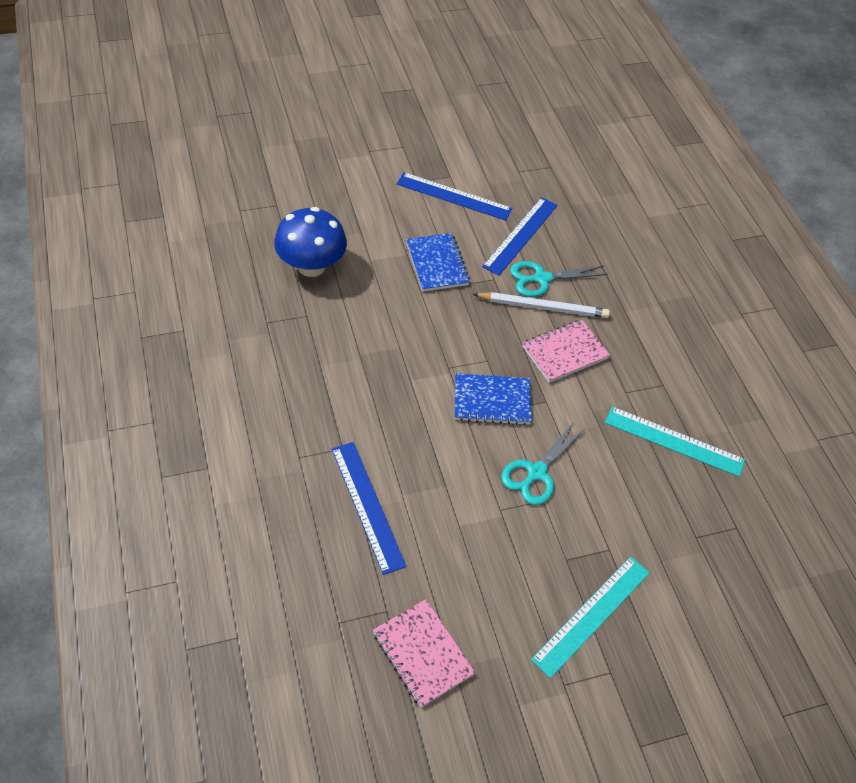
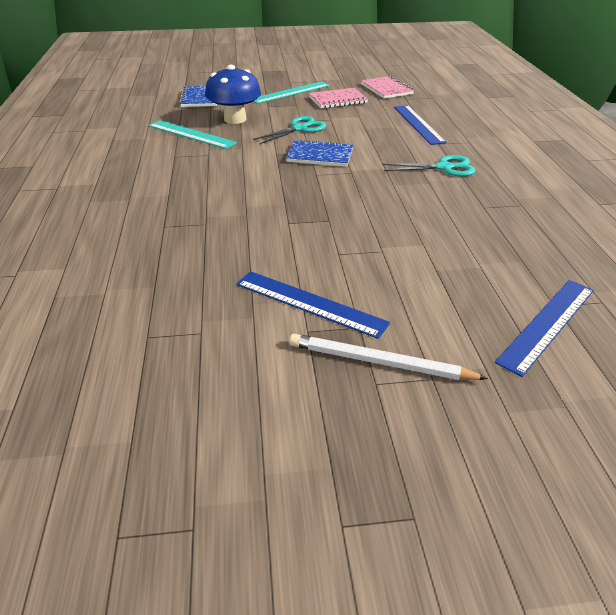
camera: 165 degrees left, 15 degrees down
(311, 266) = (489, 242): blue mushroom -> blue mushroom (235, 119)
(437, 264) = (347, 237): blue notebook -> blue notebook (200, 98)
(521, 235) = (239, 257): blue ruler -> blue ruler (547, 324)
(541, 278) = (237, 220): turquoise scissors -> turquoise scissors (444, 168)
(543, 307) = (248, 201): white pencil -> white pencil (379, 362)
(564, 352) = (245, 174): pink notebook -> pink notebook (338, 100)

